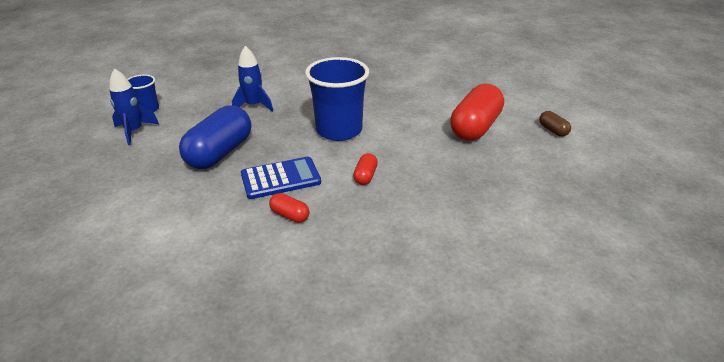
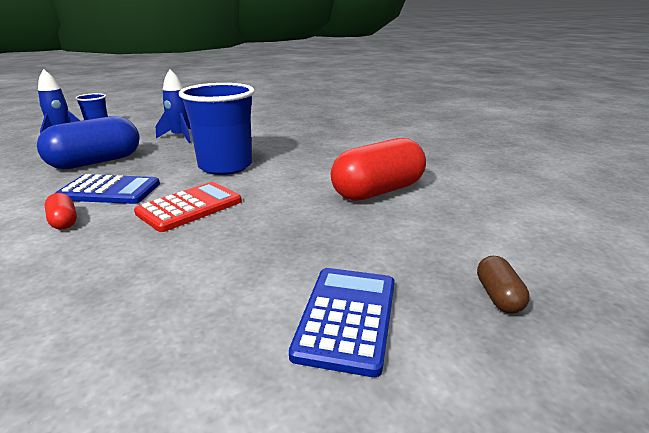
camera: 25 degrees right, 10 degrees down
(365, 176) = (190, 207): red capsule -> red calculator
(549, 223) = (346, 318): none -> blue calculator
(552, 130) = (482, 214): brown capsule -> brown capsule (498, 296)

